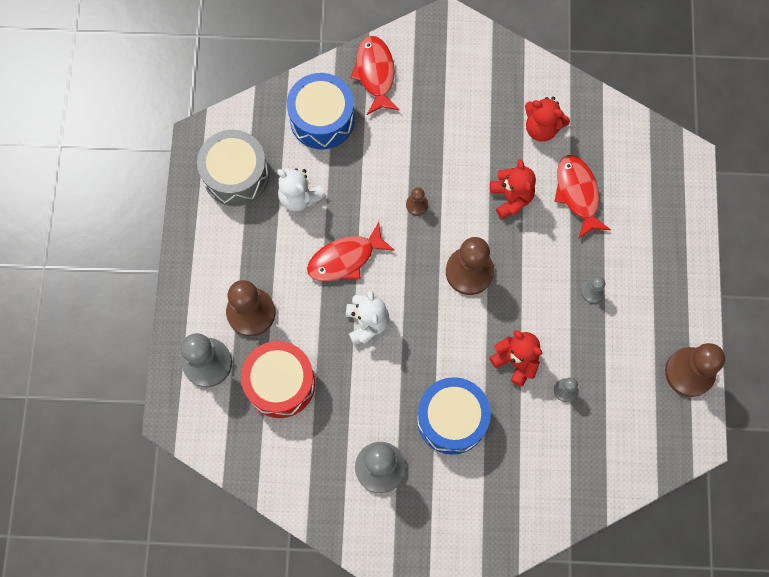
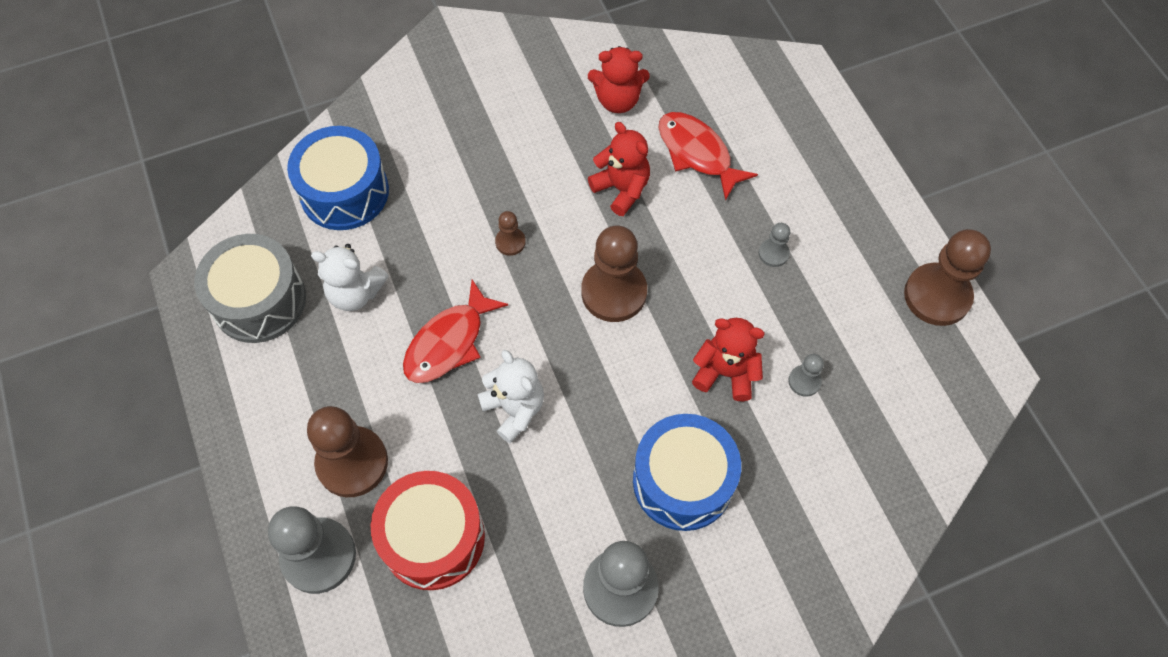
camera: 25 degrees left, 10 degrees down
(375, 74) = (389, 117): red fish -> none

